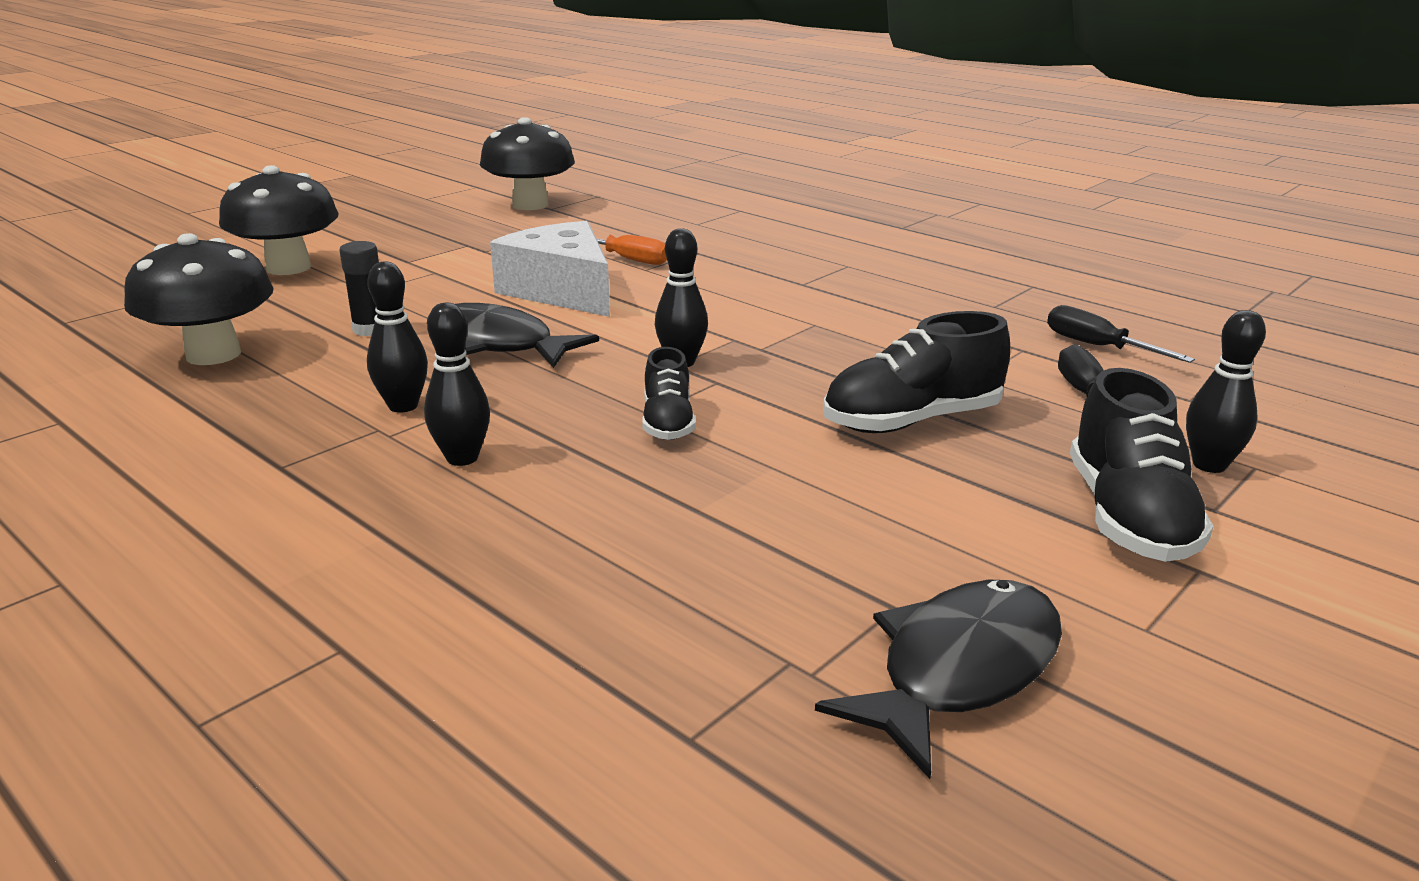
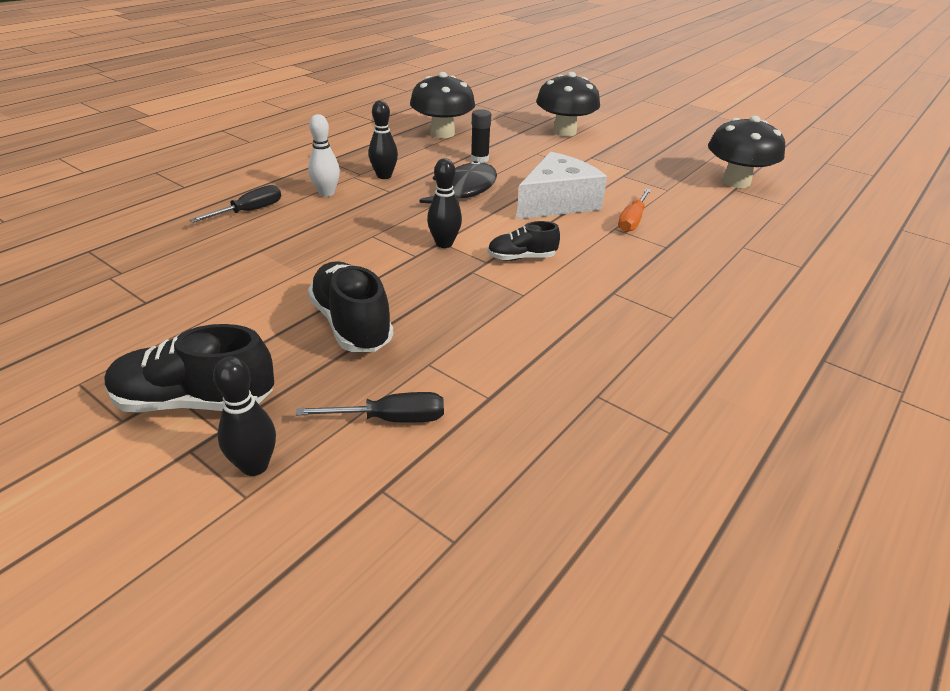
camera: 85 degrees right, 10 degrees up
(462, 458) = (326, 193): black bowling pin -> white bowling pin
(667, 423) = (358, 241): black shoe -> black shoe (521, 258)
(959, 670) = (85, 315): black fish -> none
(1097, 346) = (503, 449): black screwdriver -> black screwdriver (249, 211)

